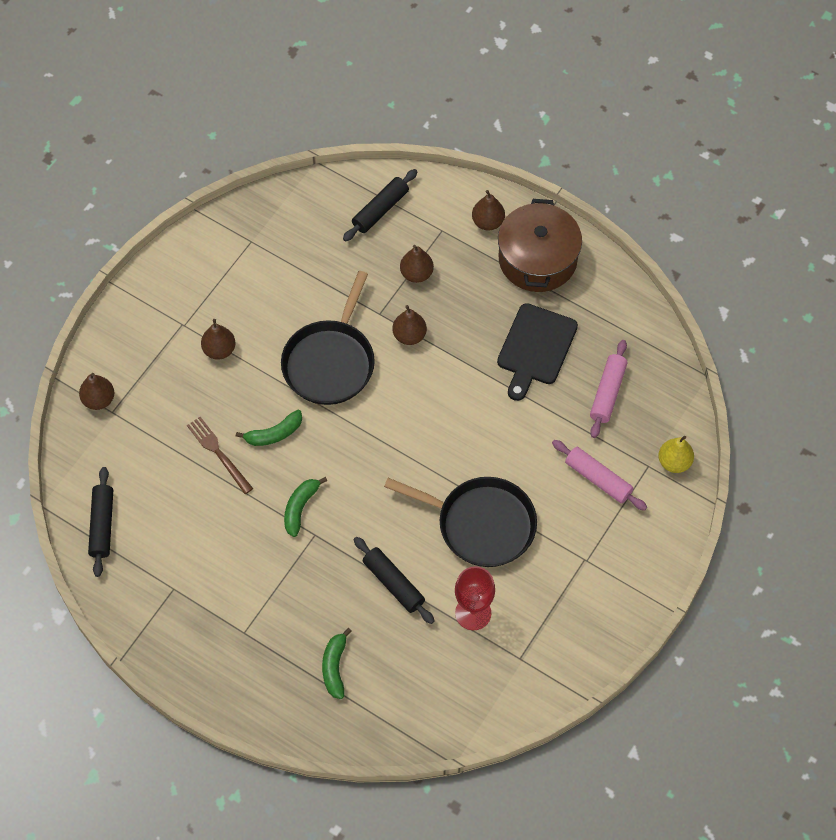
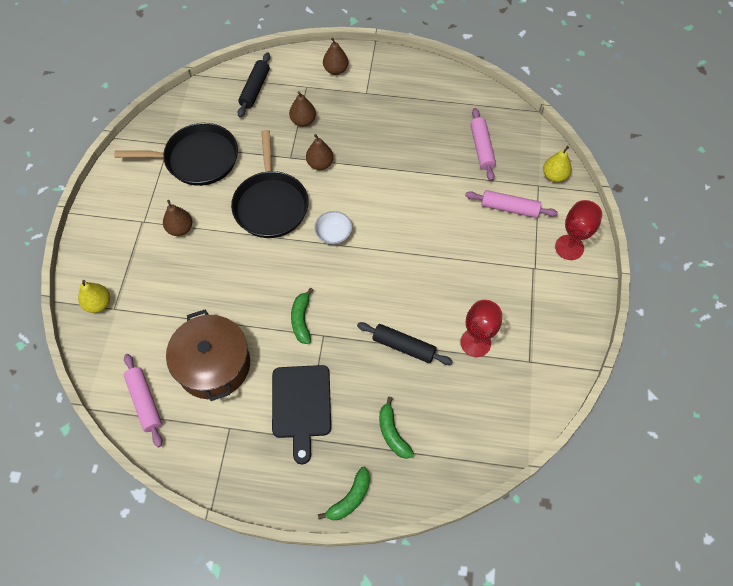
camera: 25 degrees left, 0 degrees up
(99, 400) = (98, 304): brown pear -> yellow pear
(102, 525) = (145, 402): black rolling pin -> pink rolling pin
(218, 453) = (216, 305): brown fork -> none
(274, 434) = (253, 273): green banana -> green banana (350, 498)
(382, 426) = (333, 234): none -> white bowl
(481, 524) = (445, 274): black pan -> black pan (197, 159)
(535, 348) = (415, 138): black cutting board -> black cutting board (301, 405)
(537, 259) = (383, 81): brown pot -> brown pot (213, 365)
(640, 553) = (569, 247): none -> red goblet

